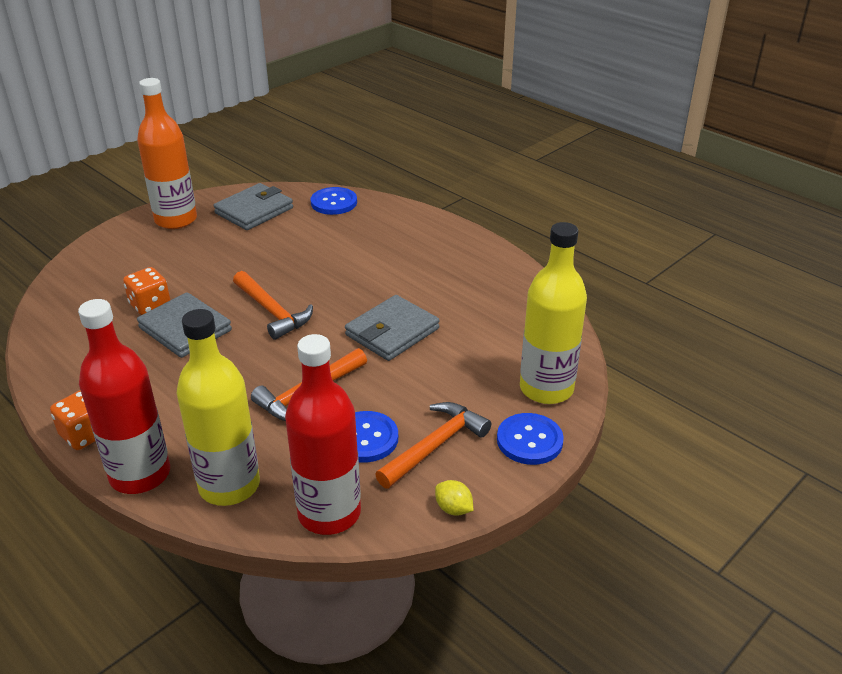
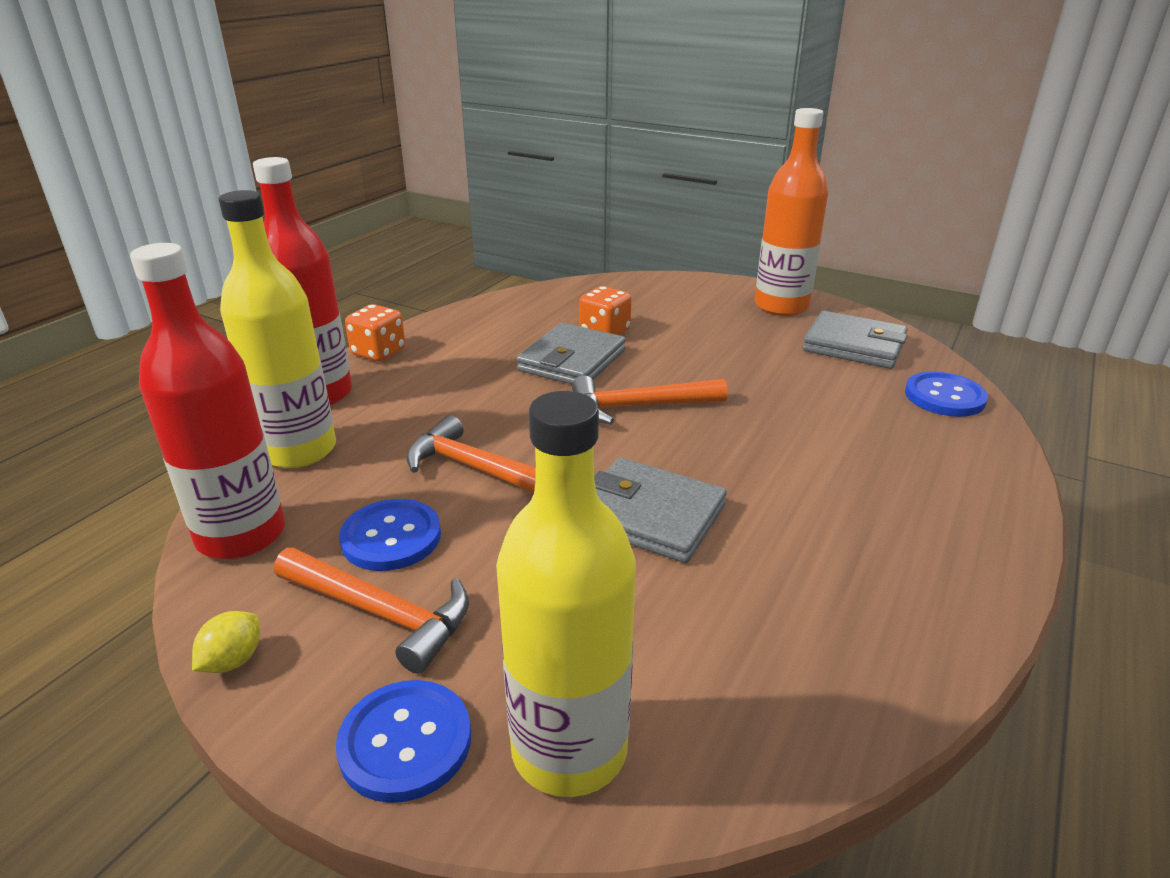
camera: 75 degrees right, 5 degrees down
(272, 312) = (638, 407): orange hammer -> orange hammer turned 45 degrees clockwise

